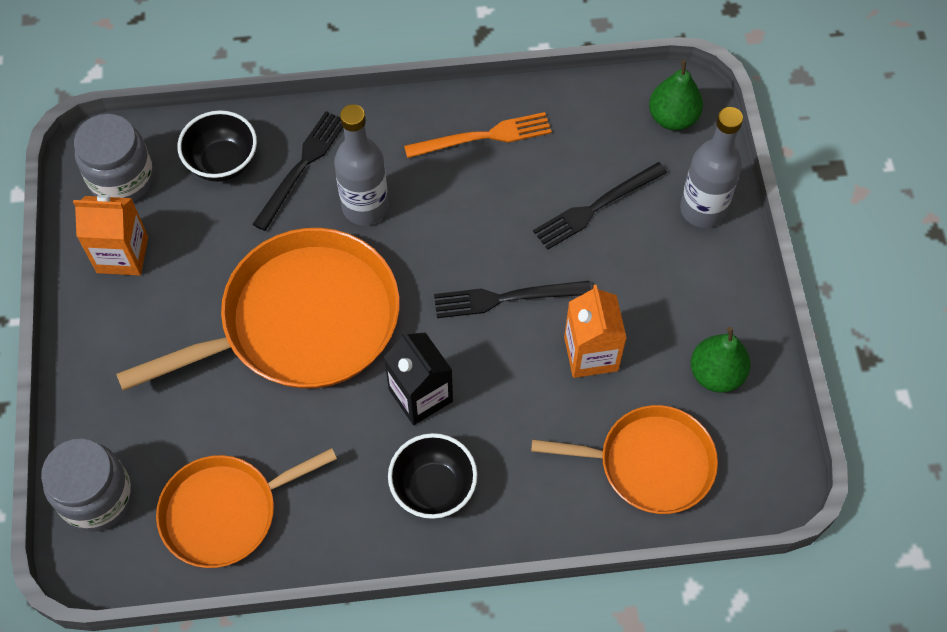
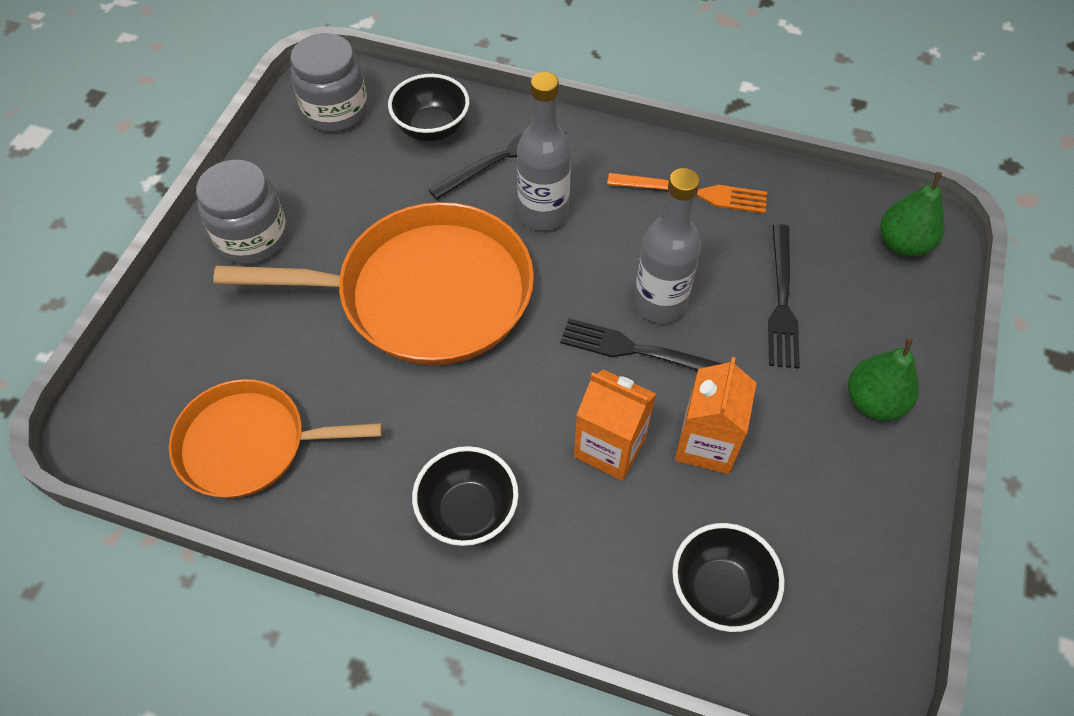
camera: 25 degrees right, 5 degrees down
(97, 497) = (142, 378): grey jar -> grey jar (252, 238)
(122, 255) = (297, 173): orange carton -> orange carton (610, 447)
(420, 395) = (504, 411): black carton -> none
(597, 206) = (781, 299): black fork -> black fork turned 75 degrees counterclockwise
(649, 463) = (719, 591): orange pan -> black bowl
(703, 209) = (898, 345): grey bottle -> grey bottle (659, 304)
(716, 374) = (841, 524): green pear -> green pear (873, 402)

